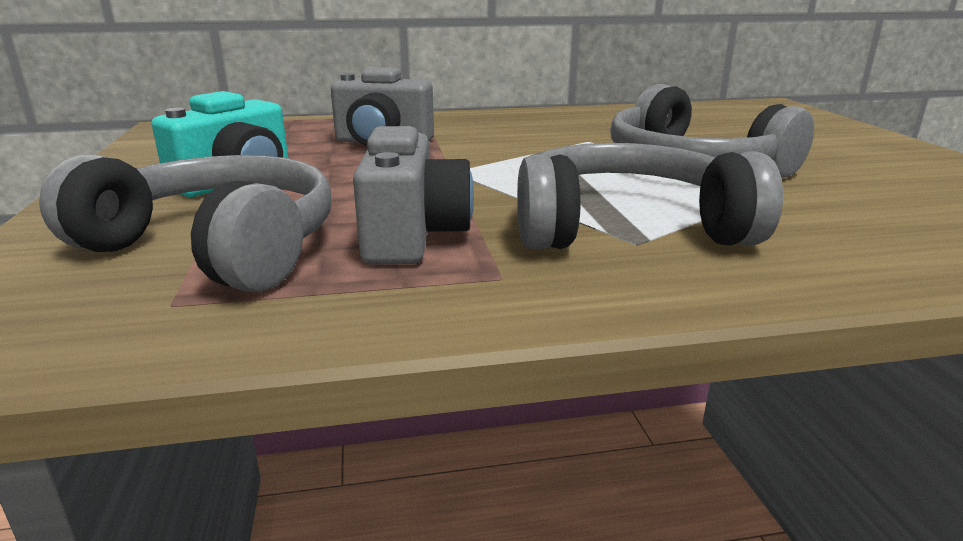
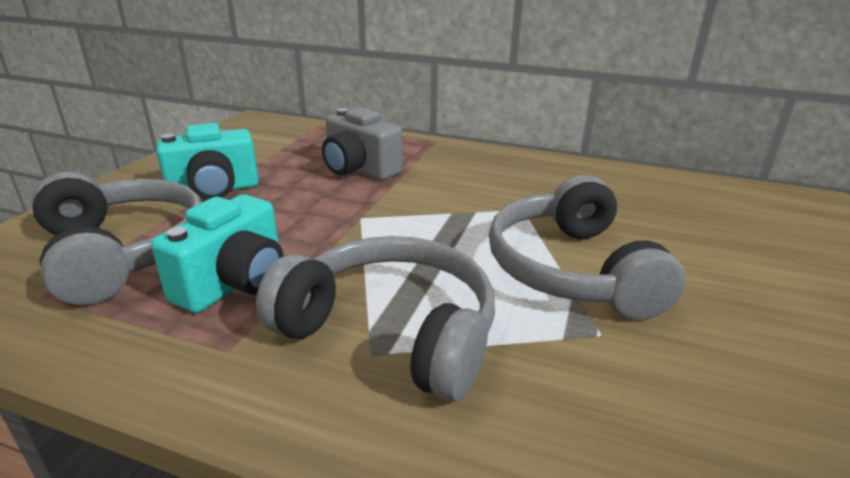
camera: 30 degrees right, 5 degrees up
(412, 236) = (235, 283): grey camera -> turquoise camera

